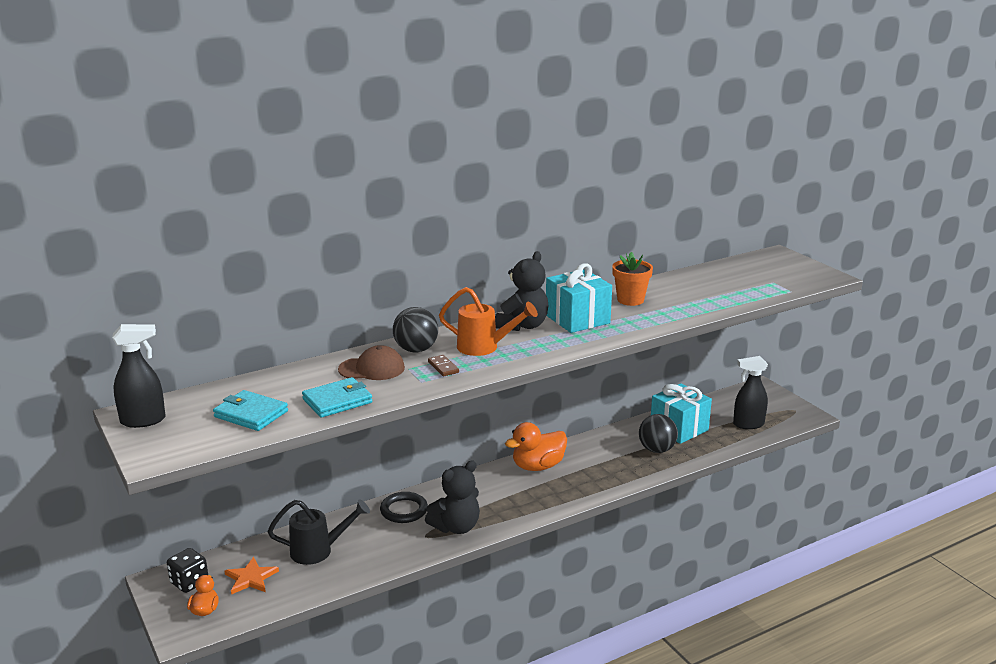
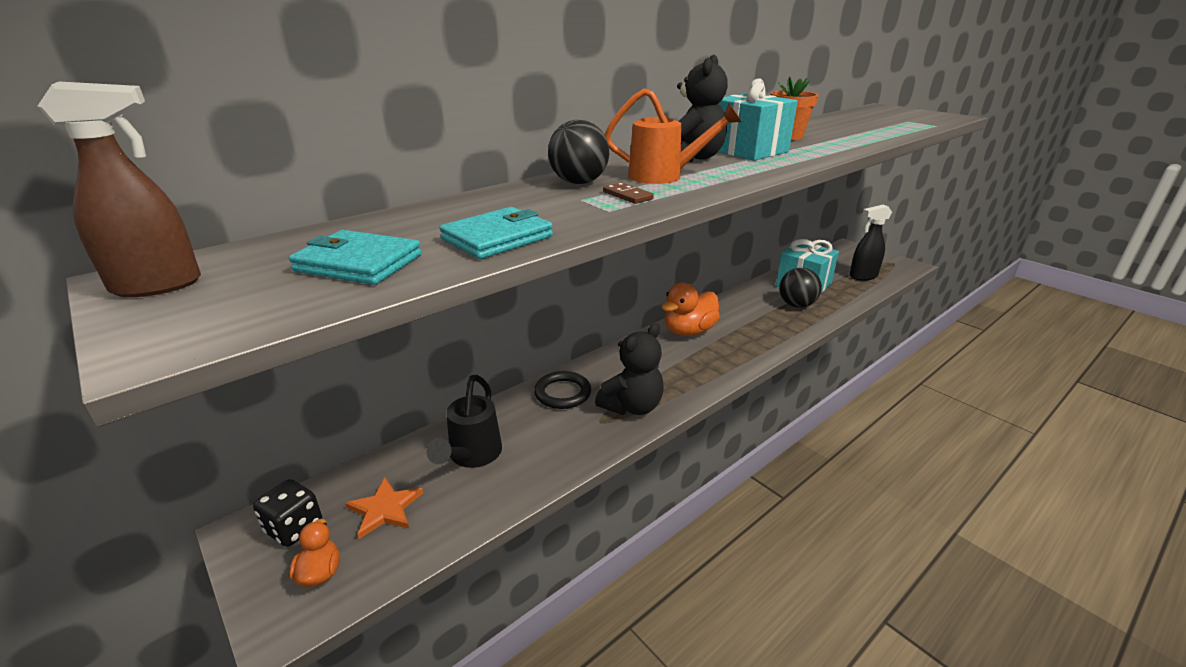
camera: 10 degrees left, 5 degrees up
(143, 420) = (158, 285): black spray bottle -> brown spray bottle
(319, 551) = (472, 456): black watering can -> black watering can turned 120 degrees clockwise
(372, 369) = (530, 202): brown cap -> none

